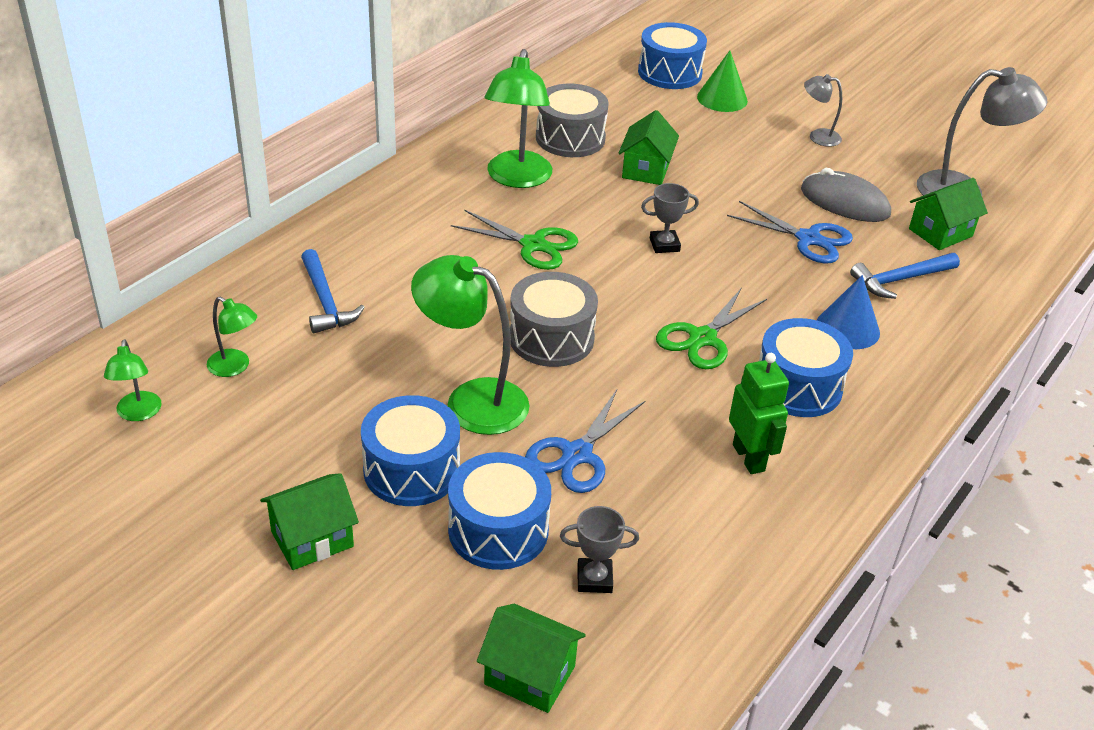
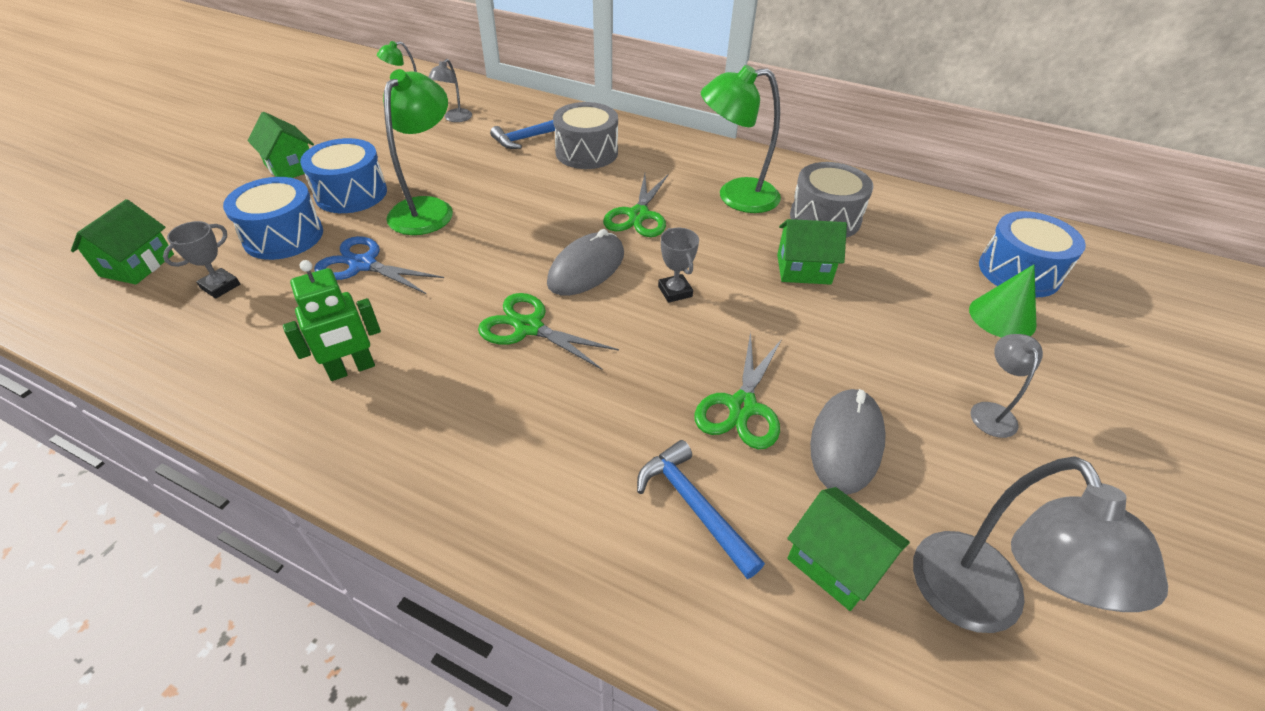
camera: 80 degrees right, 5 degrees up
(235, 367) = (455, 118): green lamp -> grey lamp
(551, 338) = (510, 237): grey drum -> grey drum (586, 152)
(594, 579) = (220, 286): grey trophy -> grey trophy turned 45 degrees clockwise
(618, 292) = (586, 268): none -> grey mouse
(798, 386) = (461, 403): blue drum -> none
(808, 239) = (742, 407): blue scissors -> green scissors
(847, 328) = (573, 447): blue cone -> none

